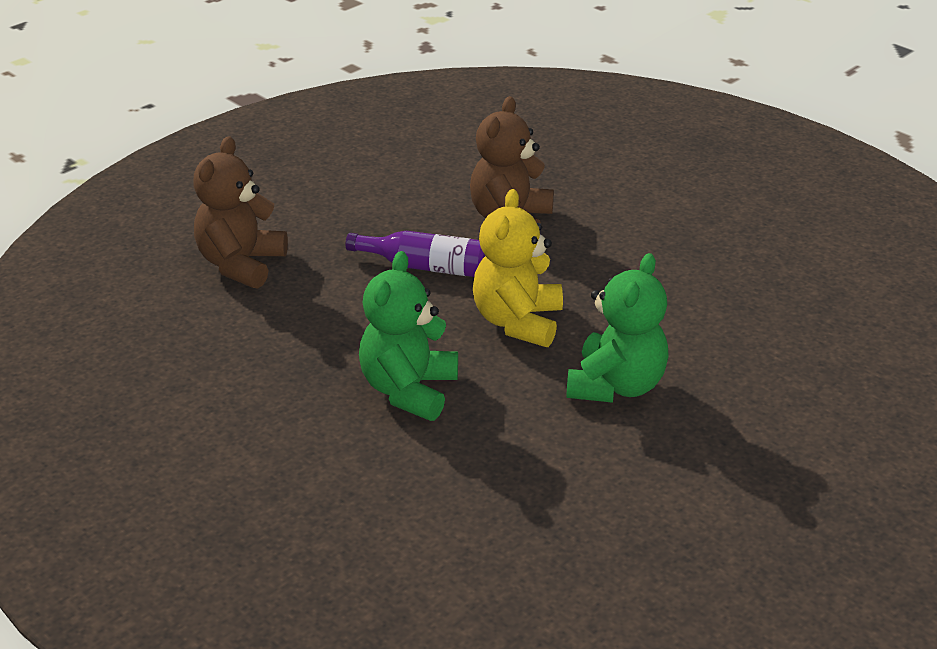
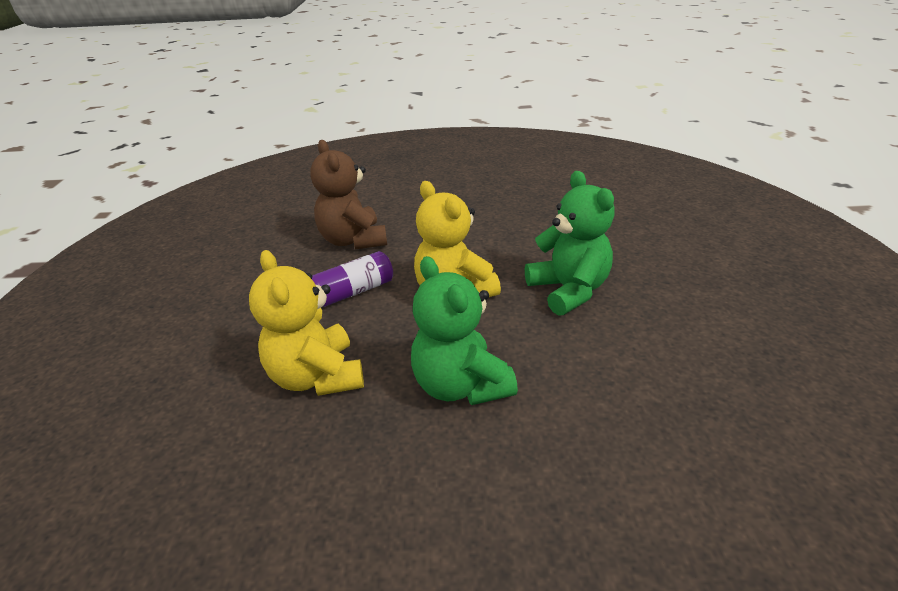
camera: 45 degrees left, 0 degrees up
(241, 264) = (179, 386): brown teddy bear -> none
(327, 317) = (317, 376): none -> yellow teddy bear

